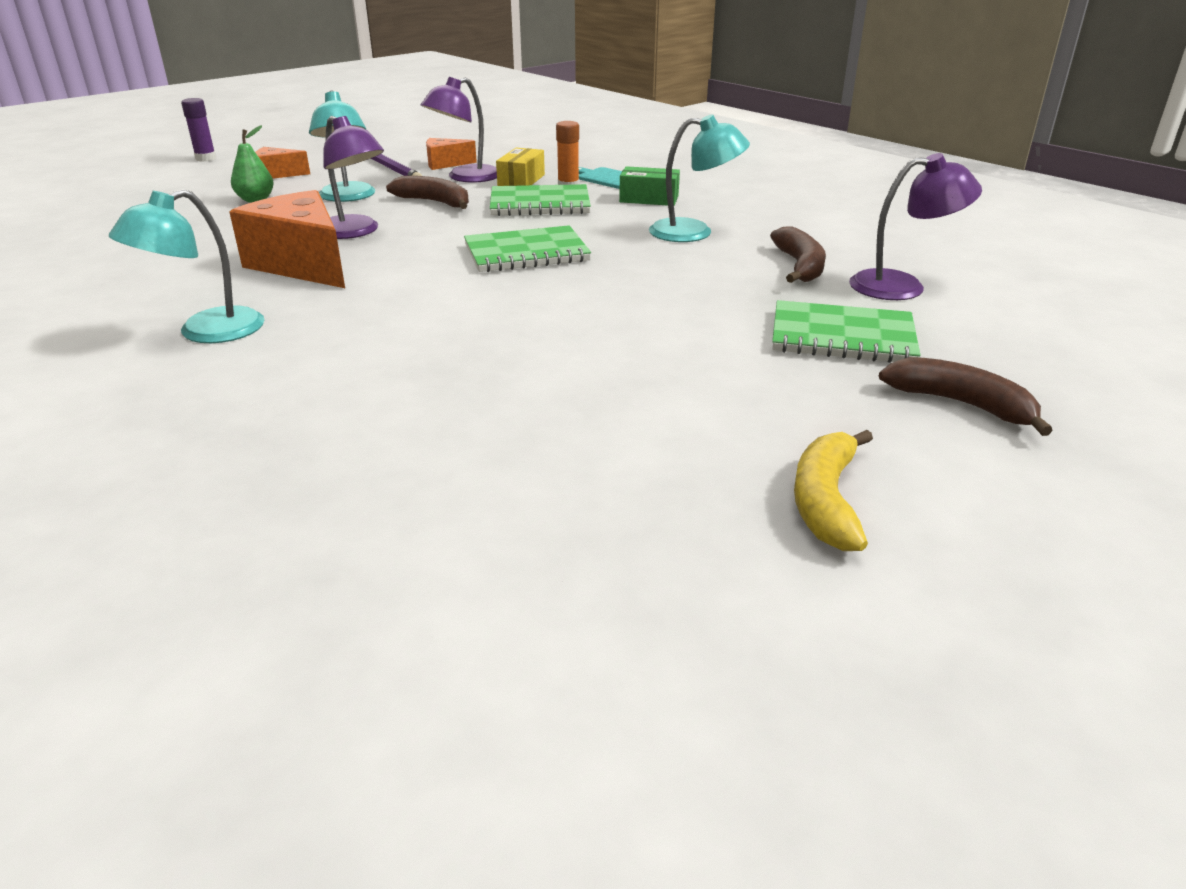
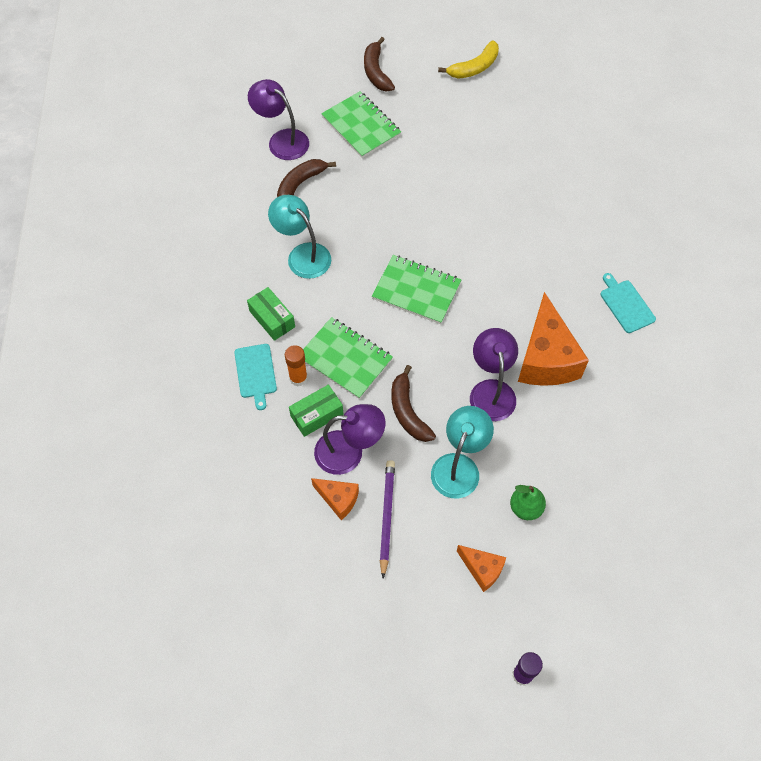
camera: 140 degrees left, 30 degrees up
(206, 332) = (626, 305): turquoise lamp -> turquoise cutting board
(521, 180) = (317, 415): yellow box -> green box

